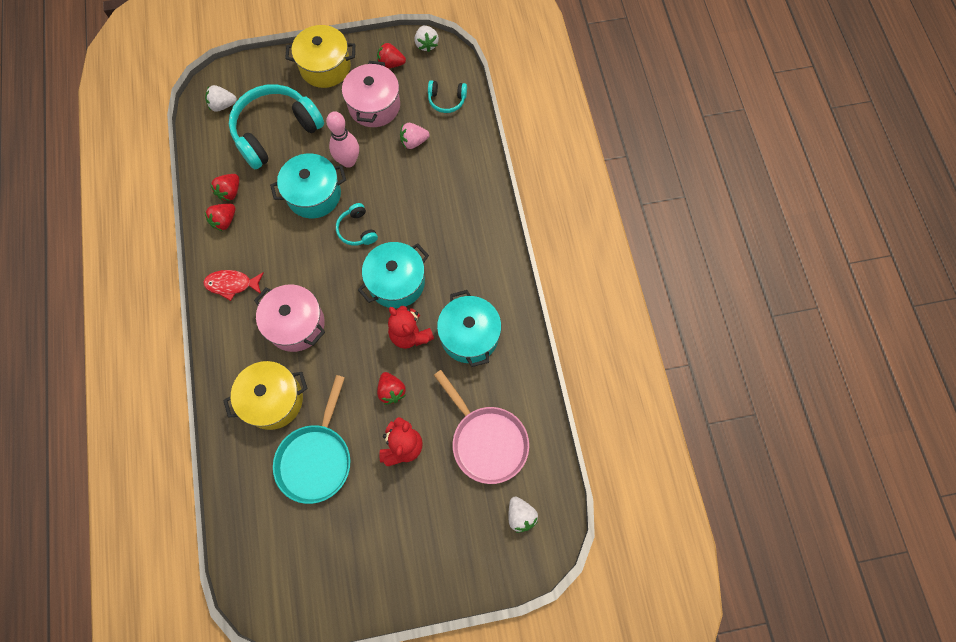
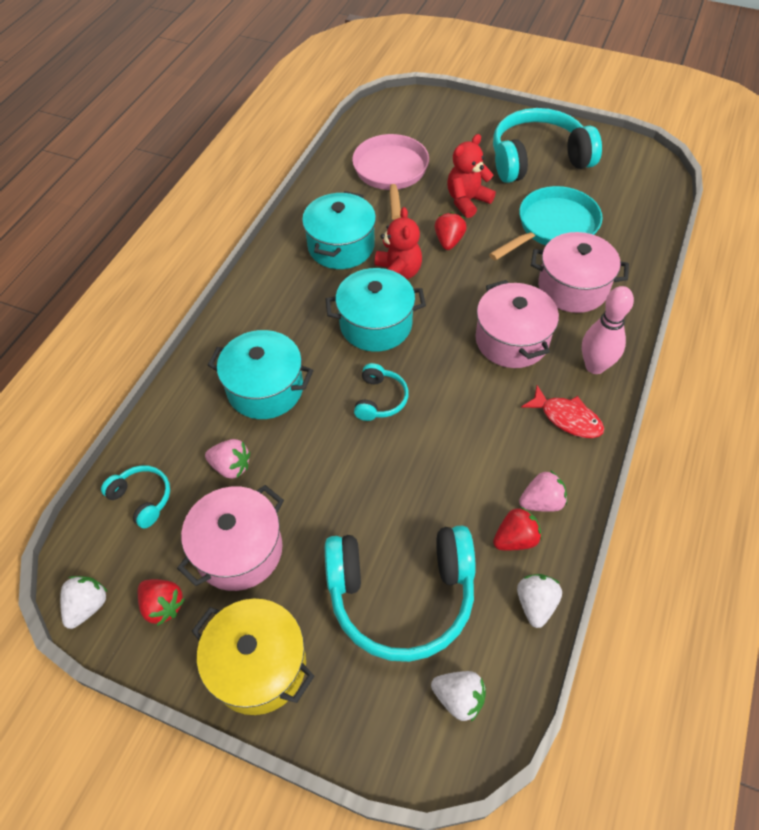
camera: 145 degrees left, 15 degrees down
(224, 221) = (541, 502): red strawberry -> pink strawberry
(273, 400) = (572, 287): yellow pot -> pink pot
(314, 195) = (404, 470): turquoise pot -> turquoise pot (265, 389)
(348, 161) = (331, 489): pink bowling pin -> pink bowling pin (595, 366)
(369, 542) = (538, 159): none -> turquoise headphones
(520, 516) = (402, 123): white strawberry -> white strawberry (535, 604)

